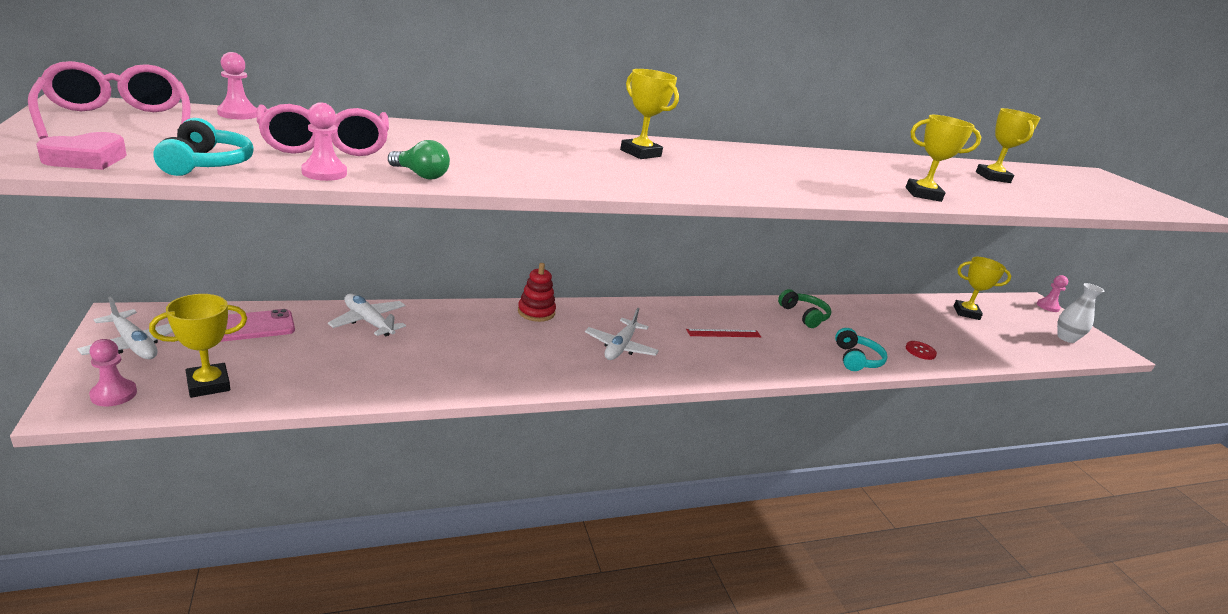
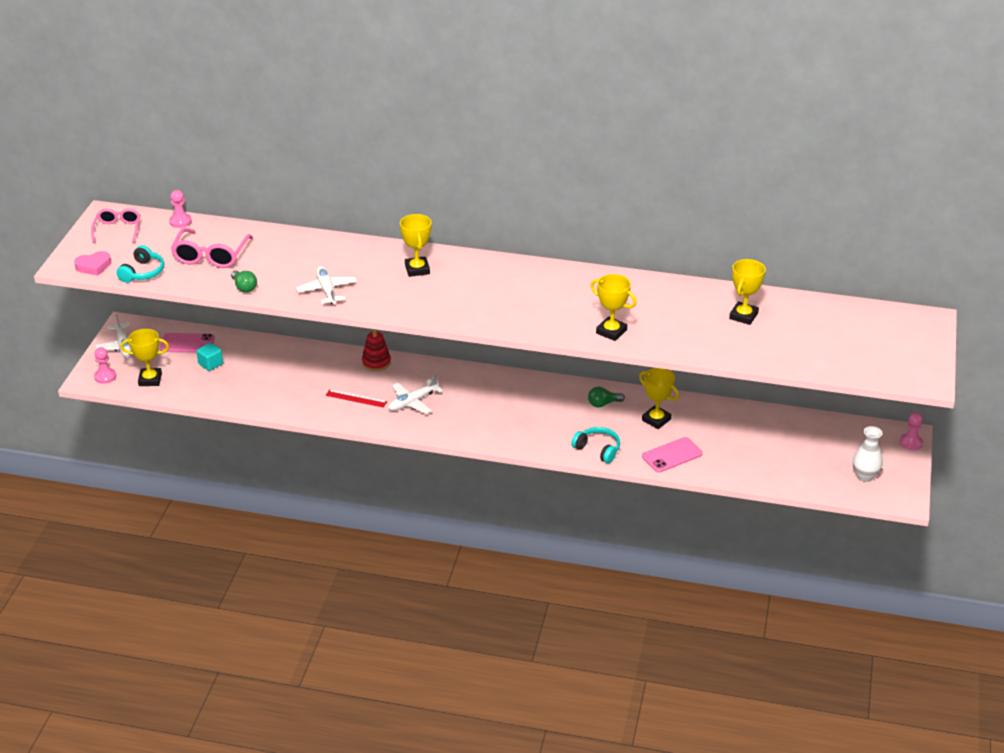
camera: 35 degrees right, 10 degrees up
(118, 120) = (118, 229): pink glasses -> pink glasses, size x0.66
(305, 347) = (210, 364): none -> turquoise cube
(324, 173) = (194, 283): pink pawn -> none
(368, 321) = (258, 351): white plane -> white plane (327, 290)
(724, 333) = (508, 406): red ruler -> red ruler (356, 398)
(804, 315) = (603, 404): green headphones -> green light bulb
(856, 359) = (598, 449): turquoise headphones -> turquoise headphones turned 90 degrees counterclockwise
(920, 351) = (672, 455): red button -> pink phone
(966, 313) = (788, 431): yellow trophy -> yellow trophy (656, 420)

